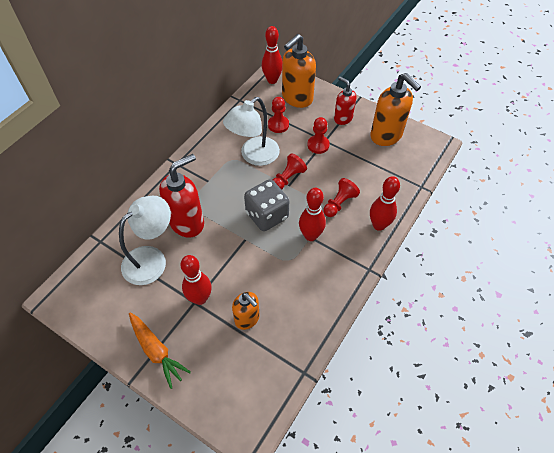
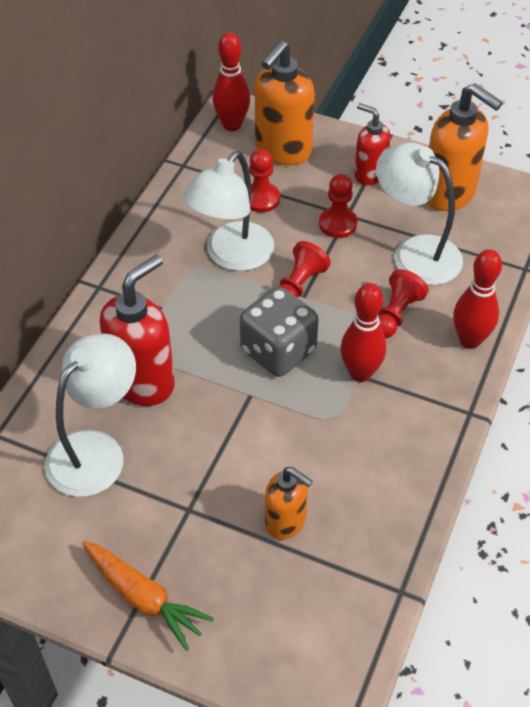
camera: 10 degrees left, 5 degrees down
(200, 298) = (197, 502): red bowling pin -> none
(358, 168) = (415, 253): none -> white lamp

